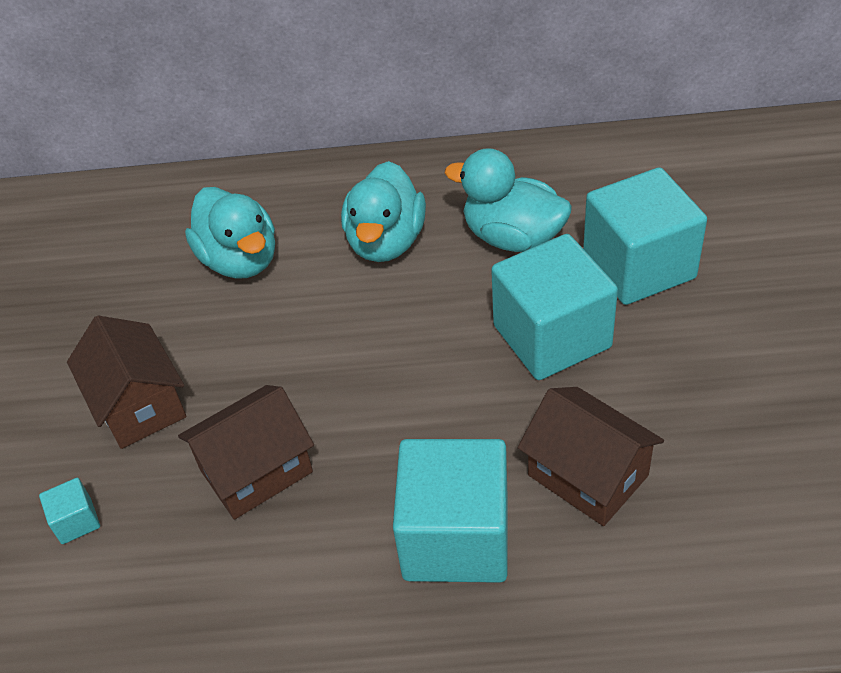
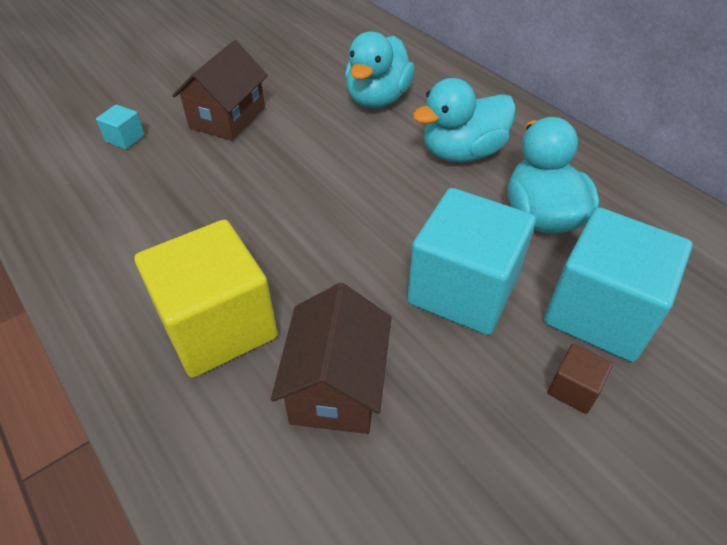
camera: 50 degrees right, 0 degrees up
(256, 471) = (210, 192): brown house -> none
(456, 537) = (218, 326): turquoise cube -> yellow cube
(694, 325) = (573, 389): none -> brown cube

